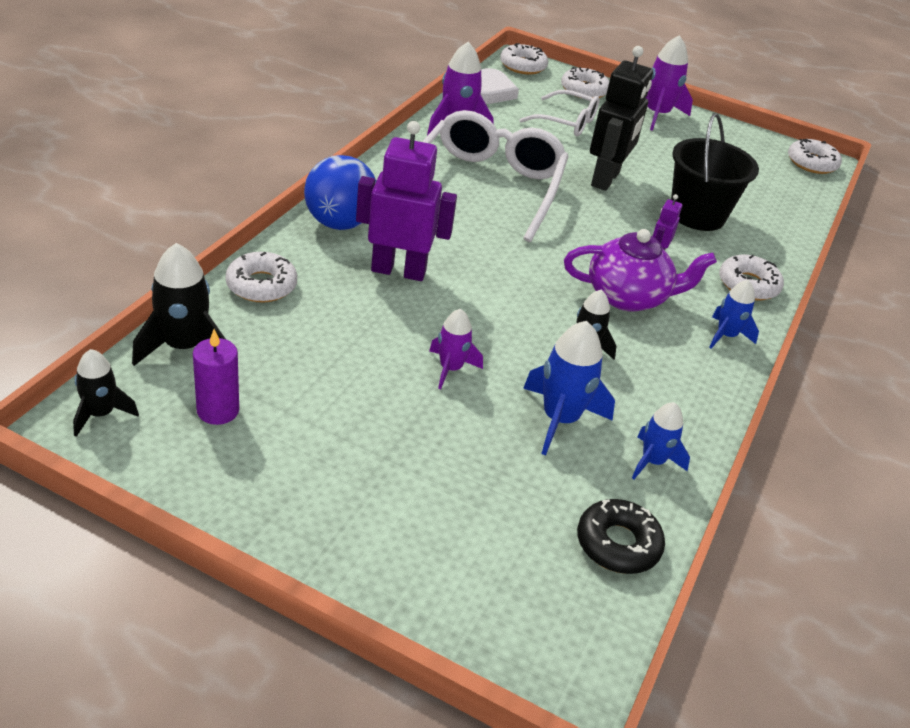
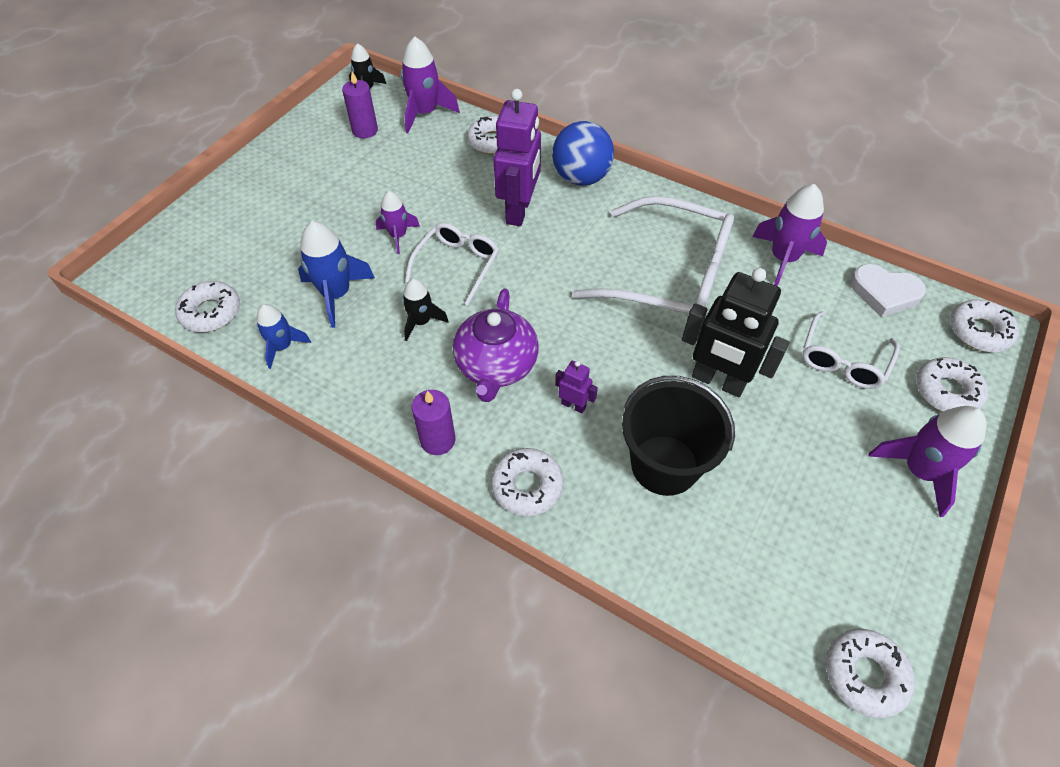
camera: 100 degrees right, 15 degrees up
(184, 347) = (425, 113): black rocket -> purple rocket
(494, 320) = (457, 265): none -> white glasses
(618, 544) = (211, 312): black donut -> white donut
(726, 336) = (438, 440): blue rocket -> purple candle

